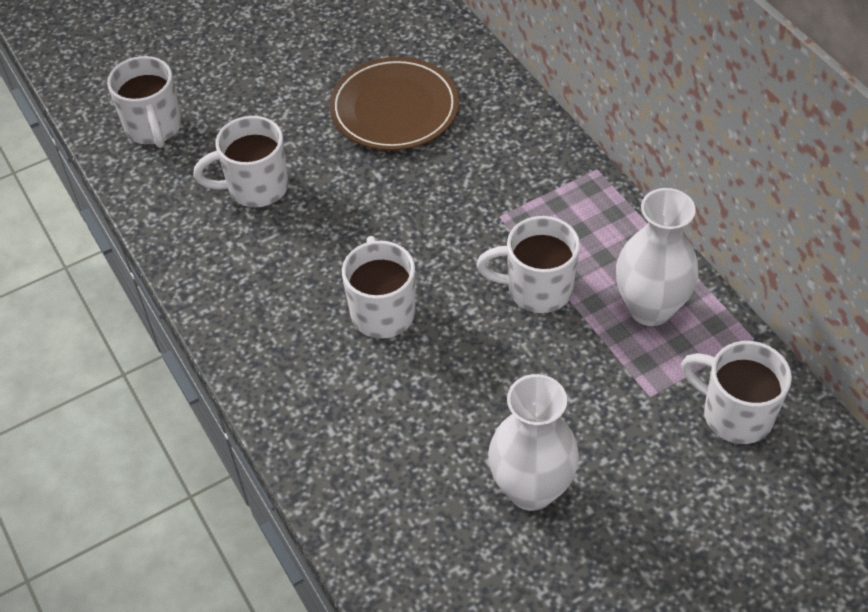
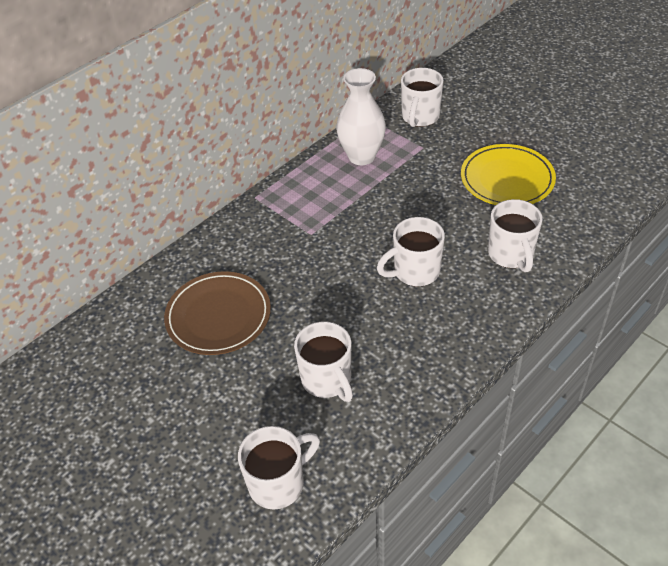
camera: 105 degrees left, 5 degrees down
(531, 489) = (507, 179): white vase -> yellow plate
(537, 289) = (366, 204): white mug -> white mug (511, 255)

